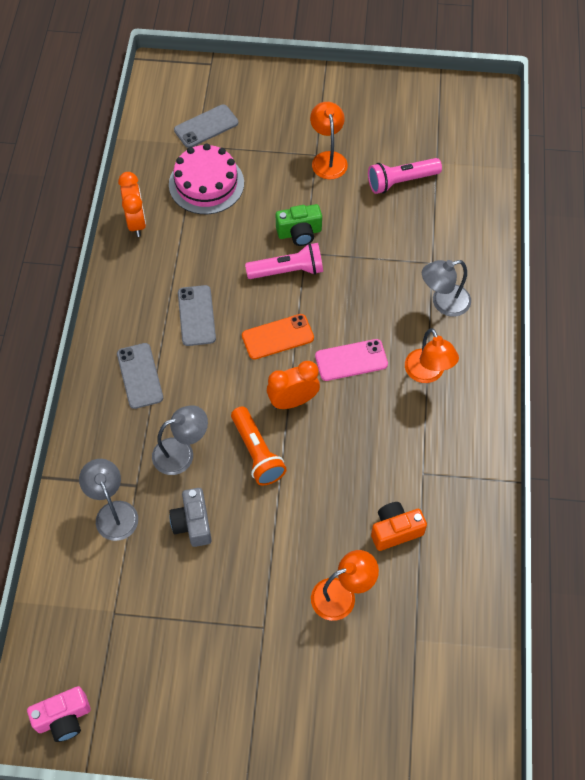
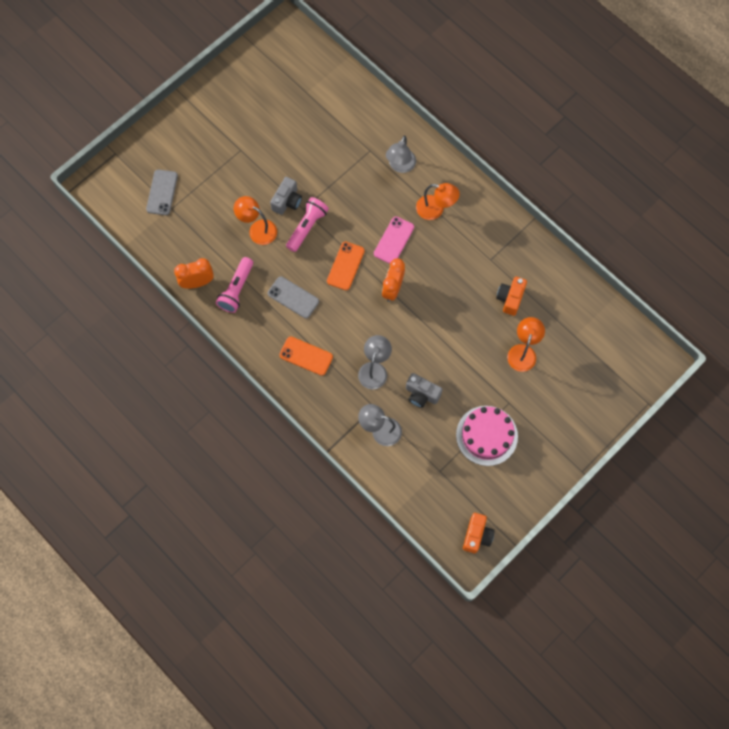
camera: 50 degrees left, 10 degrees up
(64, 718) = (477, 535): pink camera -> orange camera
(136, 222) = (197, 282): orange clock -> orange clock turned 45 degrees counterclockwise
(140, 376) = (306, 356): grey phone -> orange phone
(206, 183) = (205, 224): pink cake -> pink cake (486, 435)
(257, 453) = (407, 331): orange flashlight -> none
(299, 233) = (287, 201): green camera -> grey camera
(328, 159) = (250, 146): orange lamp -> orange lamp (257, 229)
(401, 181) = (301, 121): pink flashlight -> pink flashlight (236, 289)

